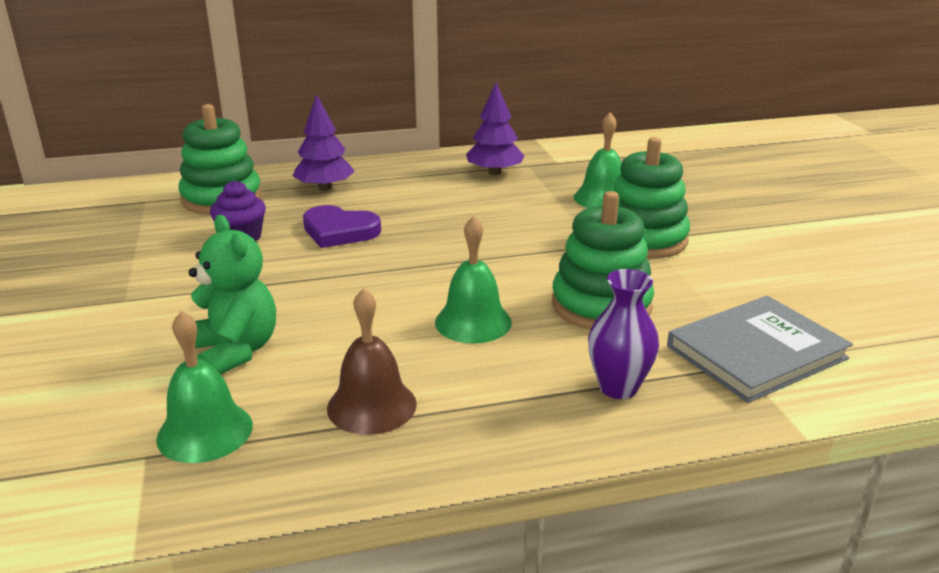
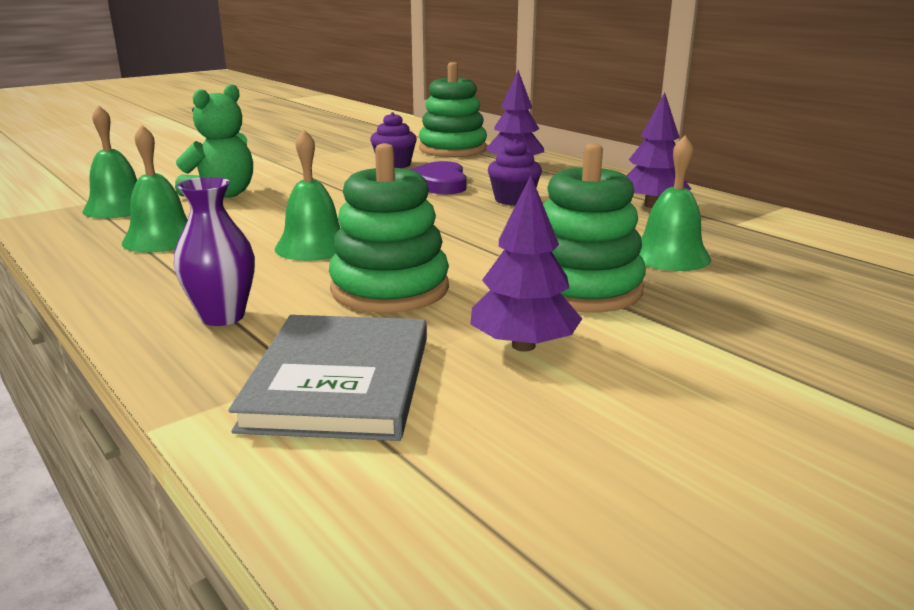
camera: 65 degrees right, 5 degrees down
(371, 405) = (161, 239): brown bell -> green bell
(427, 213) = (513, 200): none -> purple cupcake
(725, 280) = (523, 345): none -> purple tree
(756, 352) = (339, 381): grey book -> grey book turned 60 degrees clockwise

